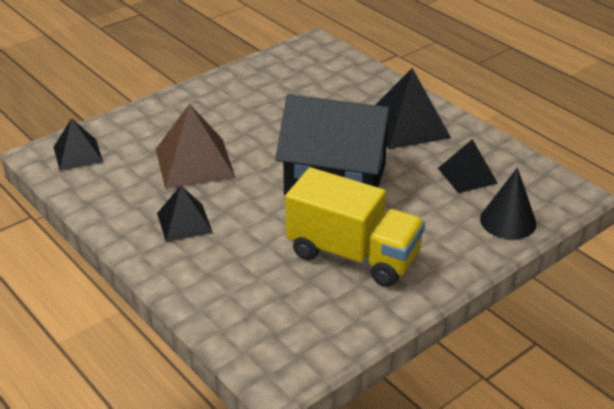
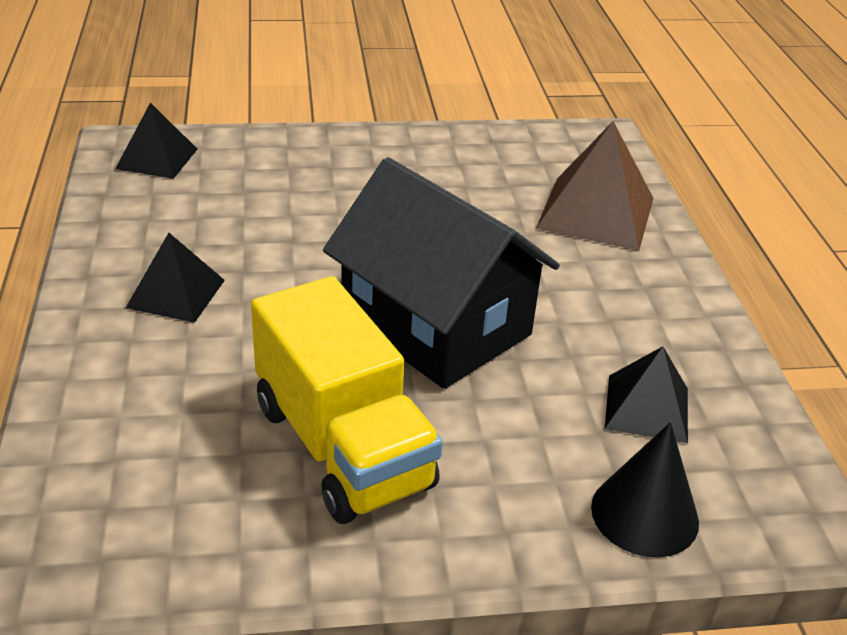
camera: 30 degrees right, 0 degrees up
(194, 163) = (276, 224): brown pyramid -> brown pyramid (596, 213)
(407, 125) = (625, 294): black pyramid -> none

